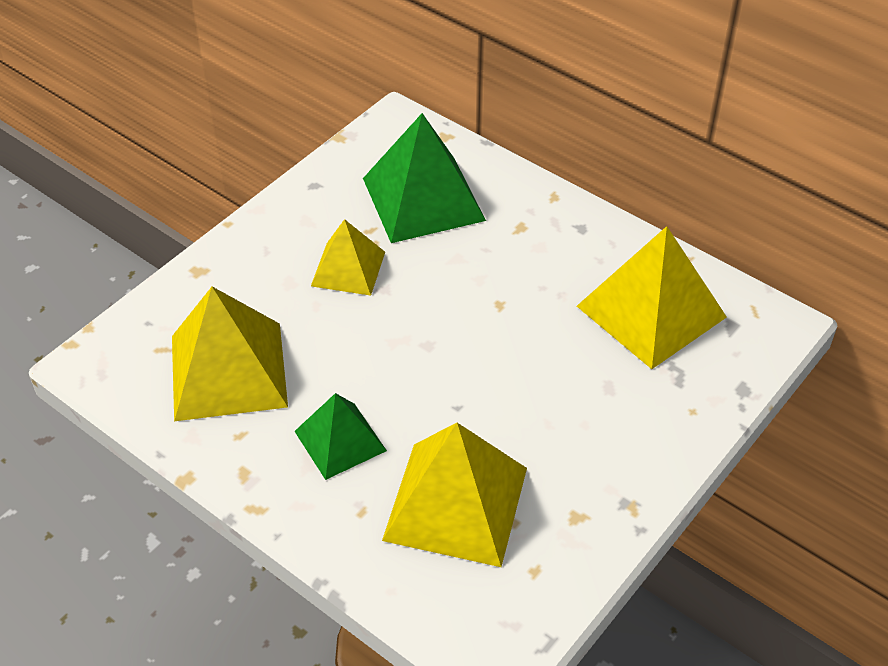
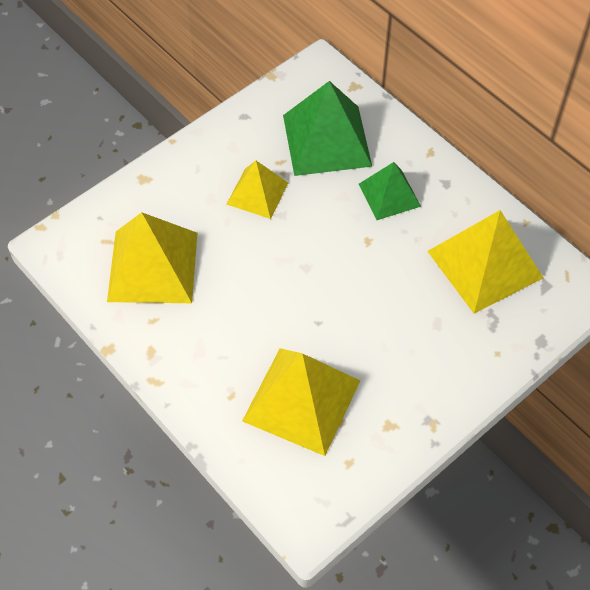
camera: 10 degrees right, 10 degrees up
(340, 441) = (226, 336): green pyramid -> green pyramid (389, 195)

